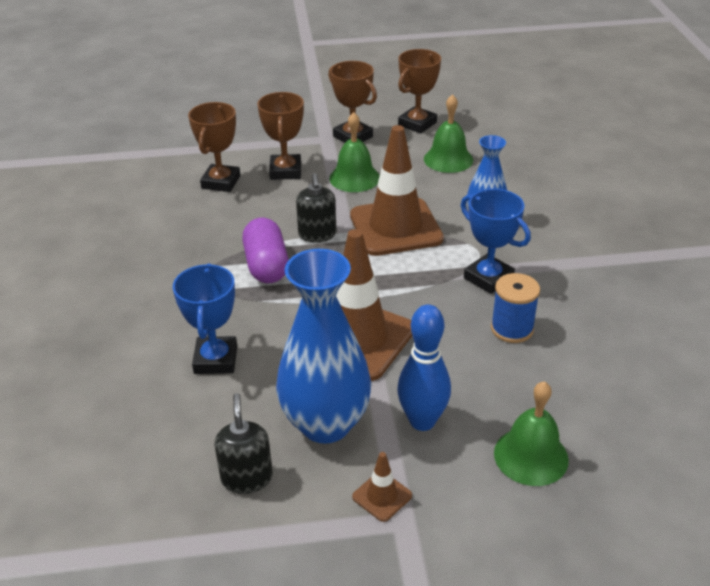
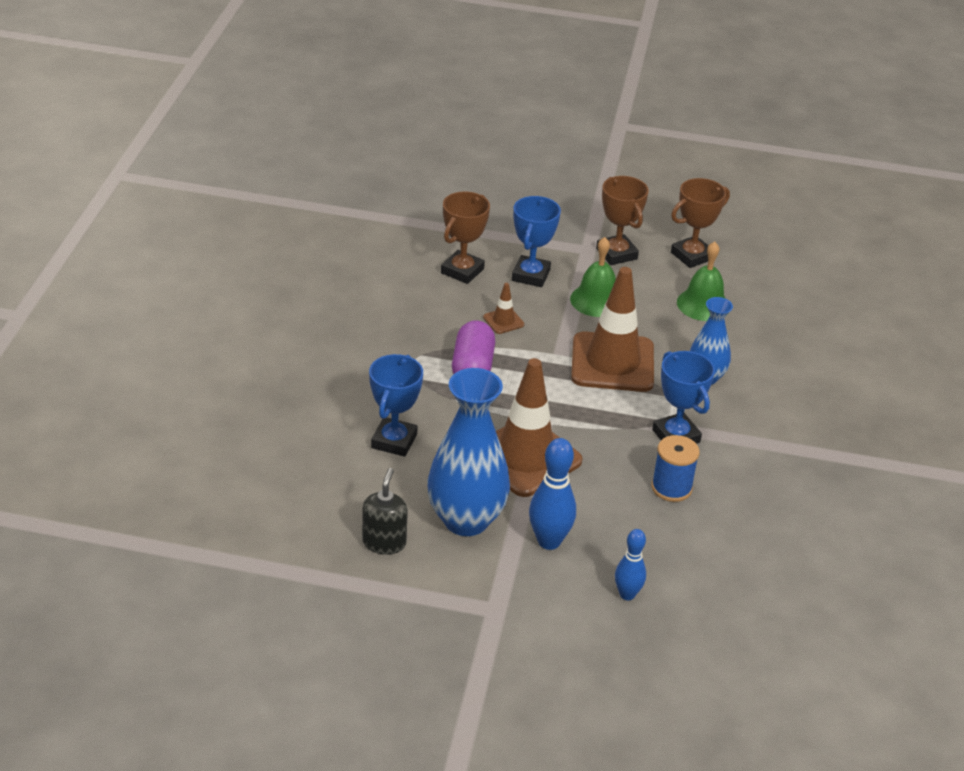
camera: 15 degrees right, 0 degrees up
(285, 171) = (530, 275): brown trophy -> blue trophy
(317, 234) = (533, 350): black soap dispenser -> none
(382, 496) = (487, 588): brown traffic cone -> brown traffic cone (503, 321)
(531, 456) = (627, 594): green bell -> blue bowling pin

